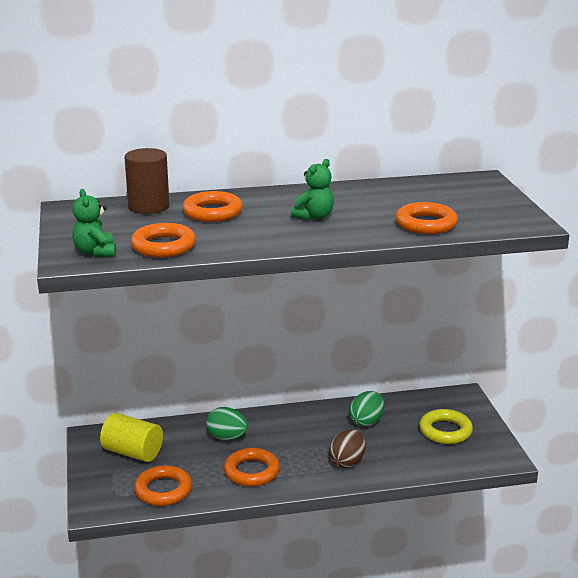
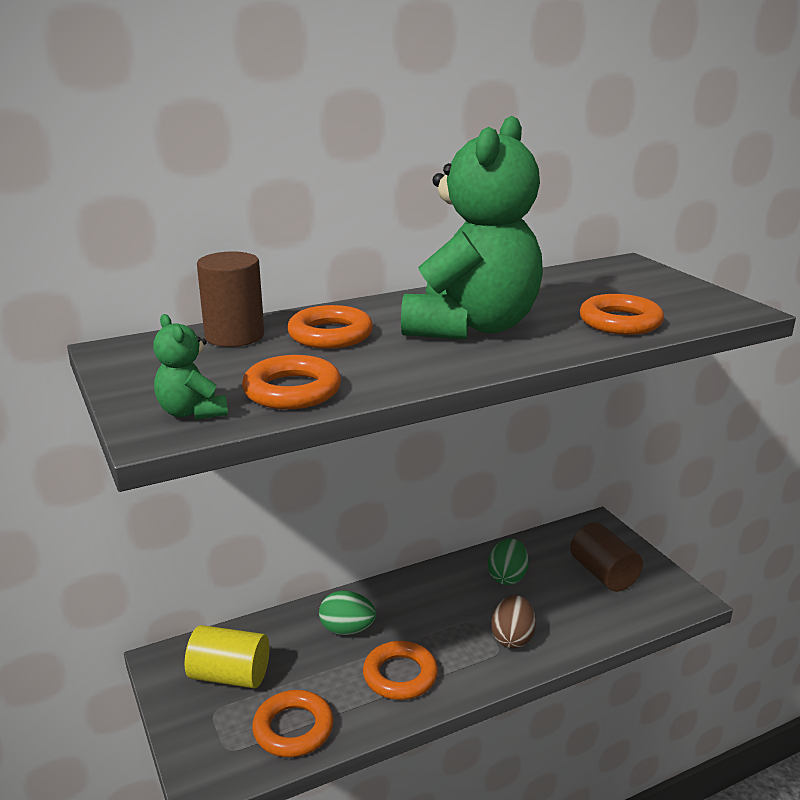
camera: 15 degrees left, 0 degrees up
(314, 217) = (471, 327): green teddy bear -> green teddy bear, size x2.45
(445, 431) = (603, 574): yellow ring -> brown cylinder

